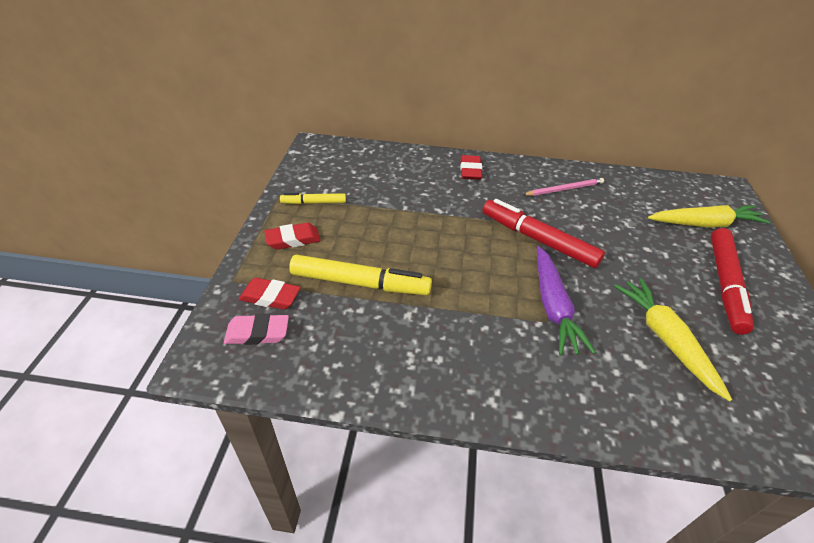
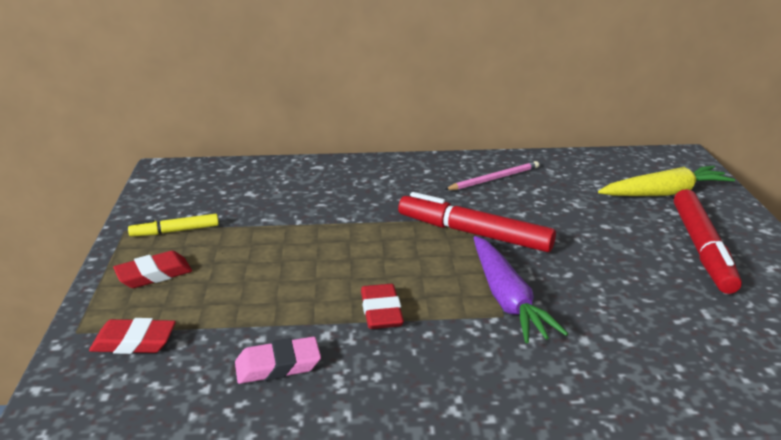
camera: 10 degrees left, 15 degrees down
(257, 333) = (123, 385): pink eraser -> pink eraser (278, 366)
(360, 283) = (255, 309): yellow marker -> none
(470, 170) = (374, 173): red eraser -> red eraser (381, 311)
(665, 339) = (648, 312): yellow carrot -> none

